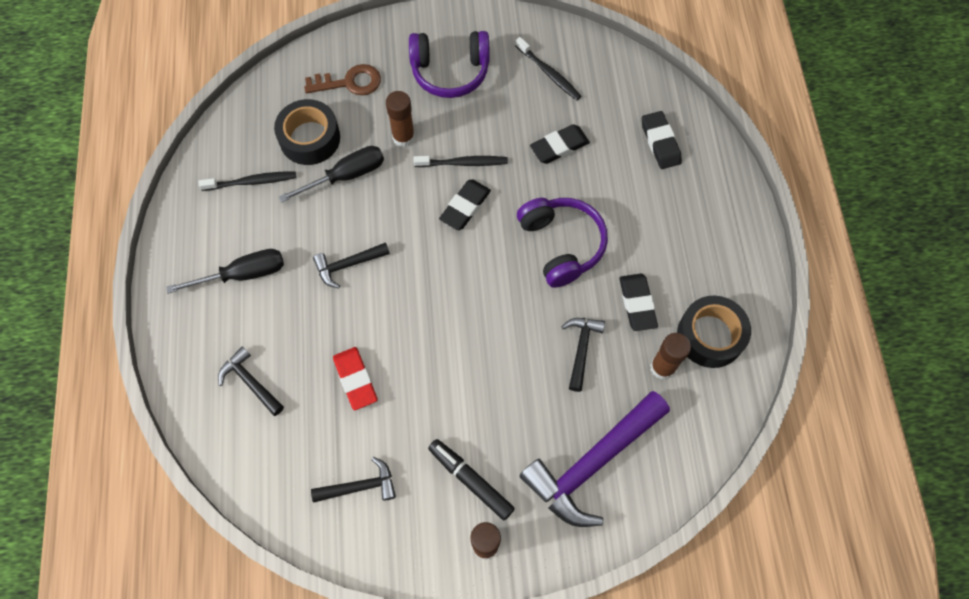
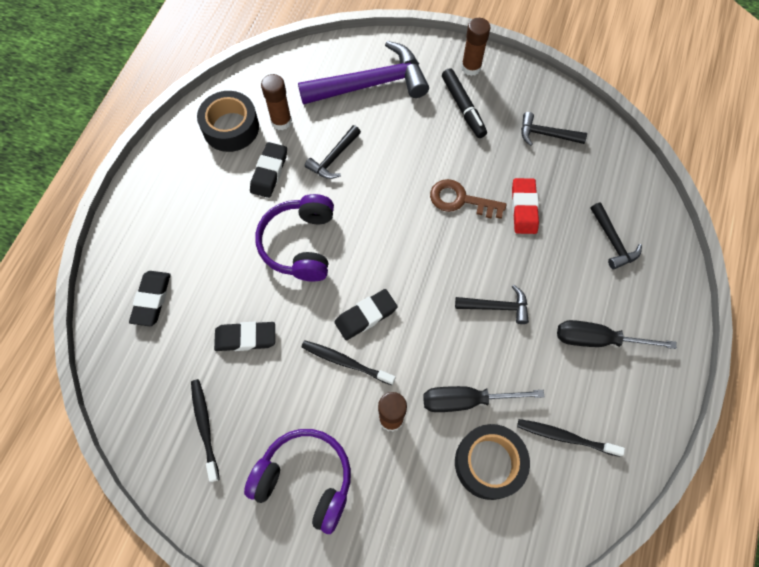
camera: 155 degrees left, 0 degrees up
(349, 82) = (420, 518): brown key -> brown key (460, 200)

